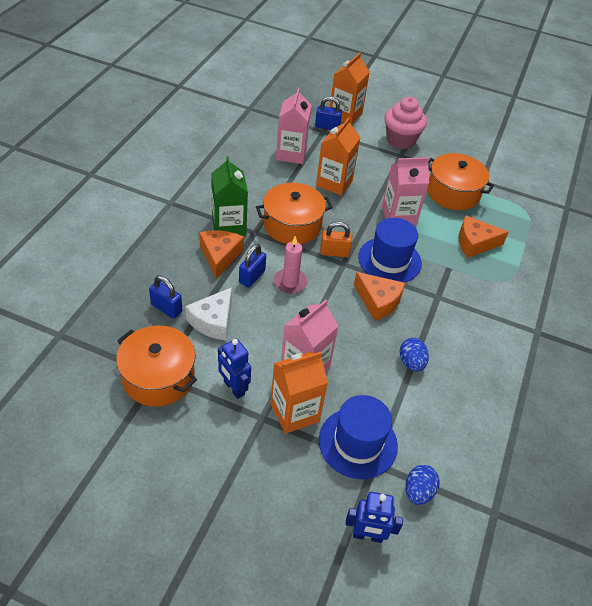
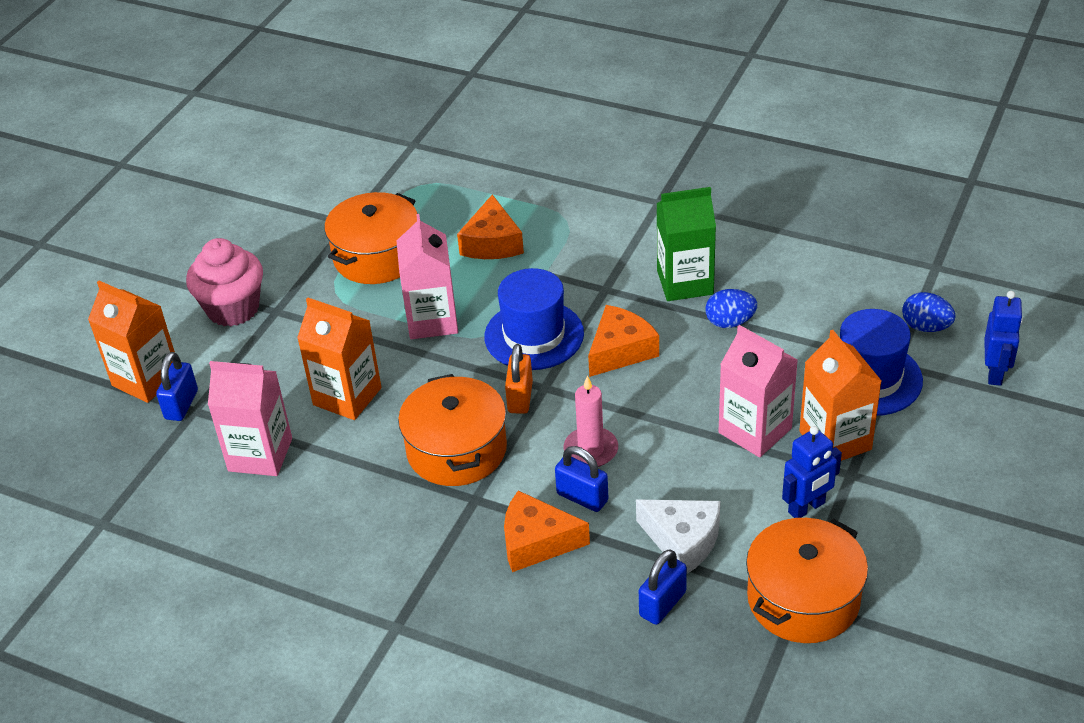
camera: 80 degrees left, 5 degrees down
(229, 226) = (460, 534): green carton -> green carton (685, 282)

